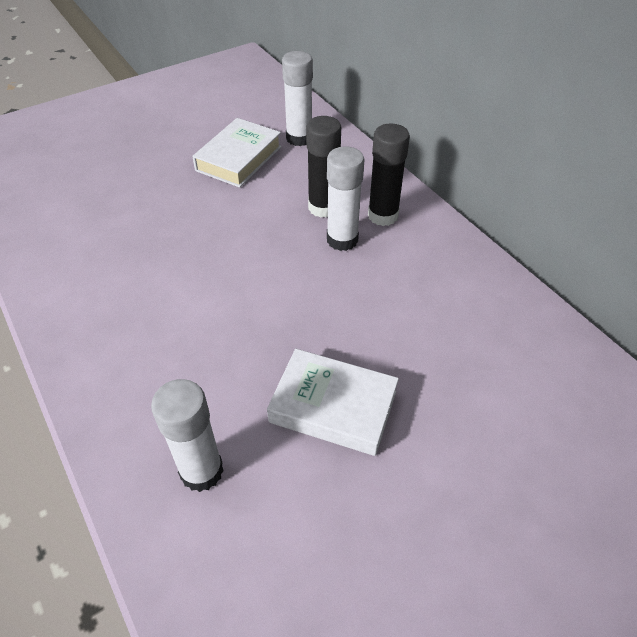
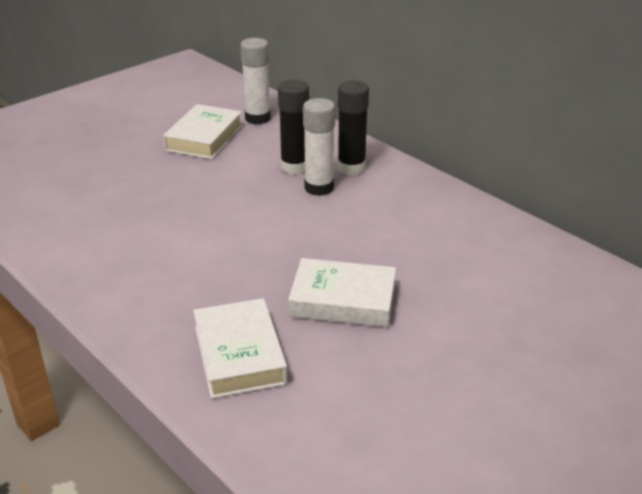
camera: 10 degrees left, 15 degrees down
(201, 471) = (239, 355): white glue stick -> white book

